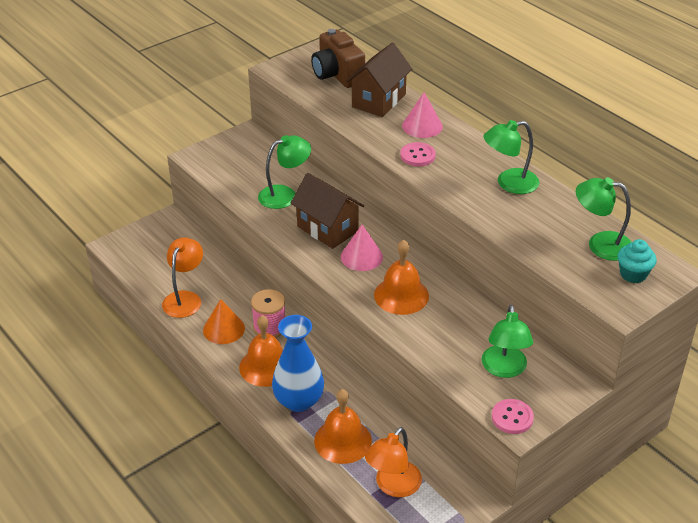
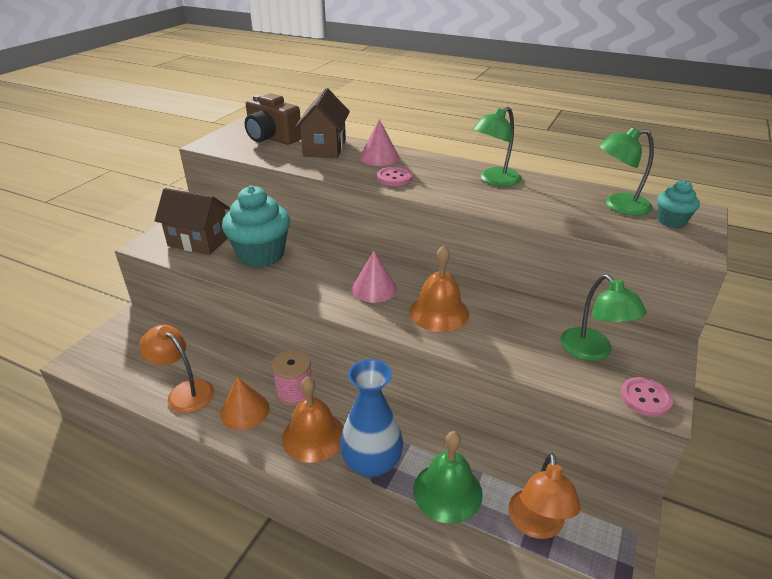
camera: 25 degrees left, 5 degrees down
(185, 298) = (184, 392): orange lamp -> orange lamp turned 45 degrees counterclockwise
(285, 194) = (261, 255): green lamp -> turquoise cupcake
(327, 229) = (323, 273): brown house -> brown house (199, 241)
(343, 440) = (447, 491): orange bell -> green bell

